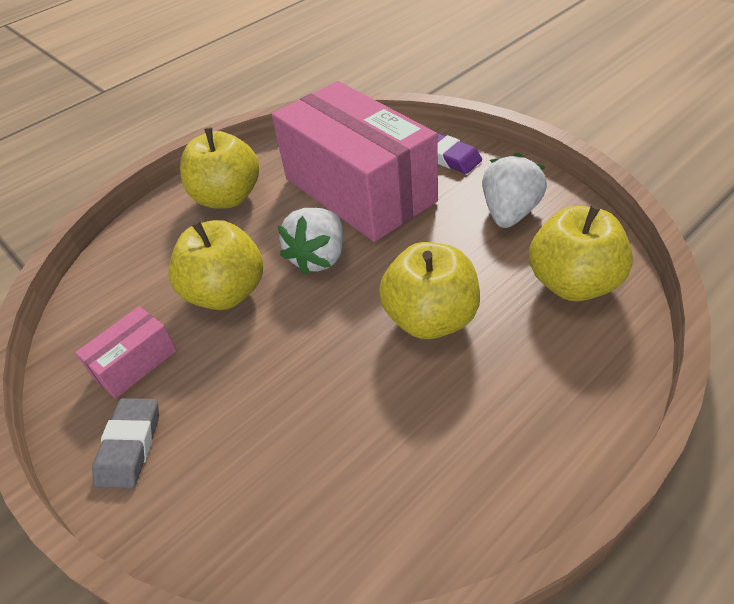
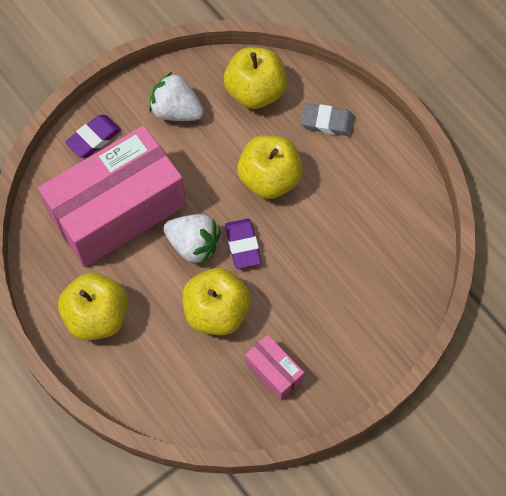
camera: 90 degrees left, 20 degrees up
(130, 446) = (341, 364): grey eraser -> grey eraser (327, 122)
(322, 305) = (243, 245): none -> purple eraser

